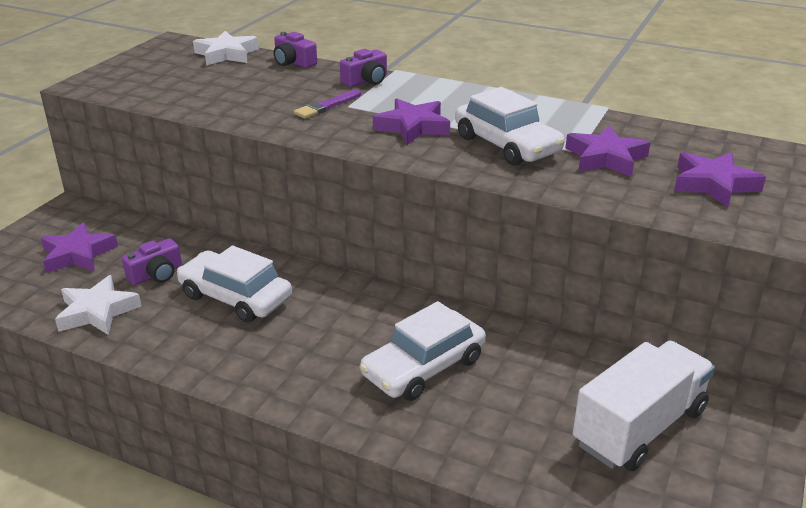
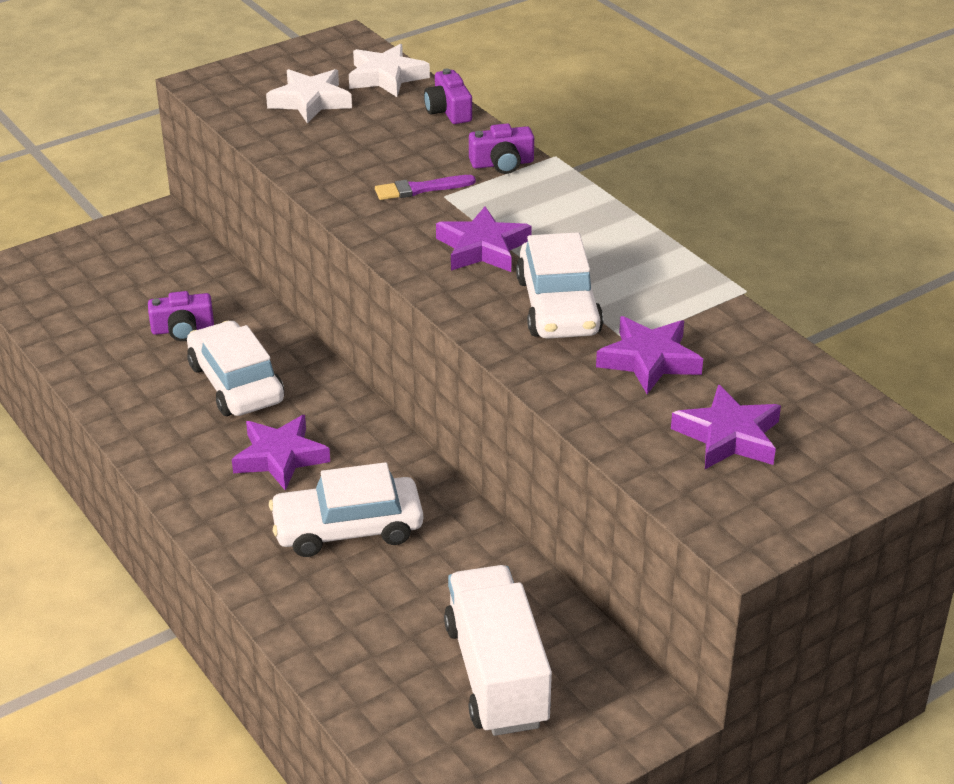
camera: 30 degrees right, 5 degrees up
(78, 254) = (128, 279): purple star -> purple star (280, 457)
(97, 311) = (100, 352): white star -> white star (310, 101)
(639, 427) = (496, 675): white truck -> white truck turned 90 degrees counterclockwise

